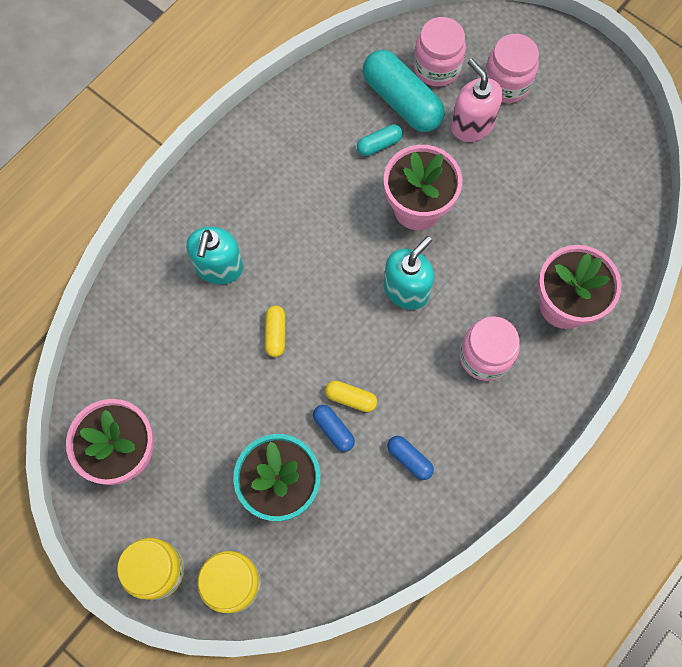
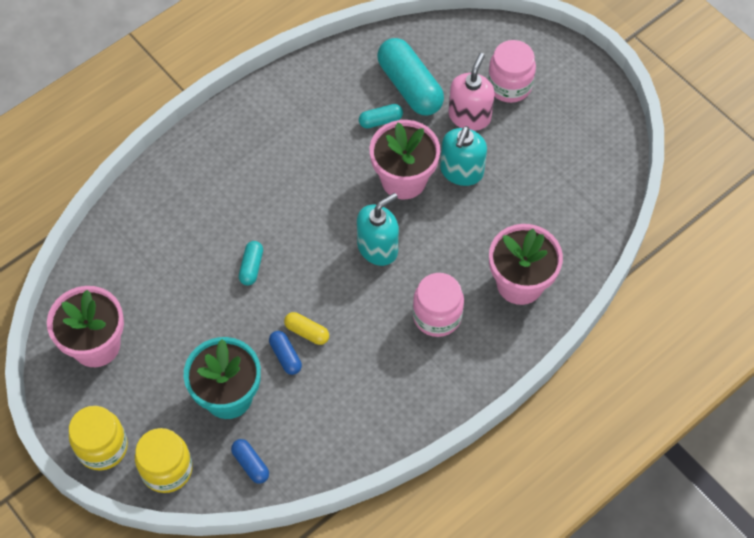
camera: 10 degrees right, 10 degrees down
(219, 267) = (213, 203): turquoise soap dispenser -> turquoise soap dispenser (461, 171)
(275, 334) = (251, 267): yellow capsule -> turquoise capsule
(409, 459) = (348, 392): blue capsule -> blue capsule (250, 464)
(437, 67) = (448, 62): pink jar -> none
(472, 125) = (469, 116): pink soap dispenser -> pink soap dispenser turned 45 degrees clockwise

